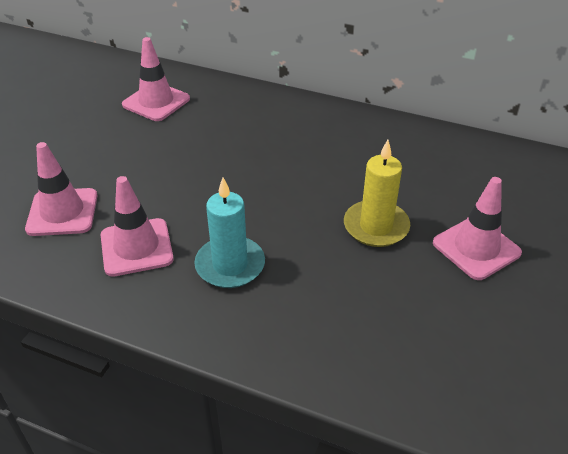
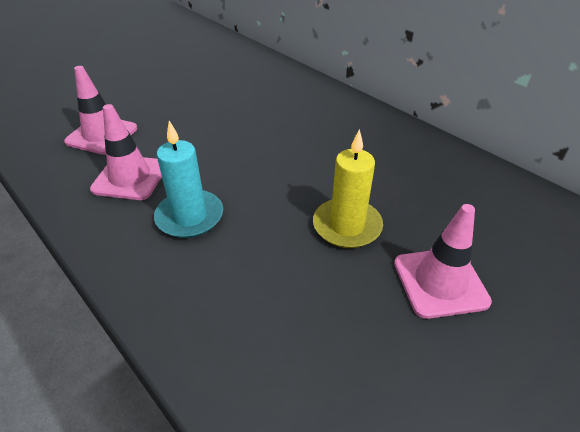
camera: 25 degrees right, 0 degrees up
(156, 102) = (235, 75): pink traffic cone -> none

